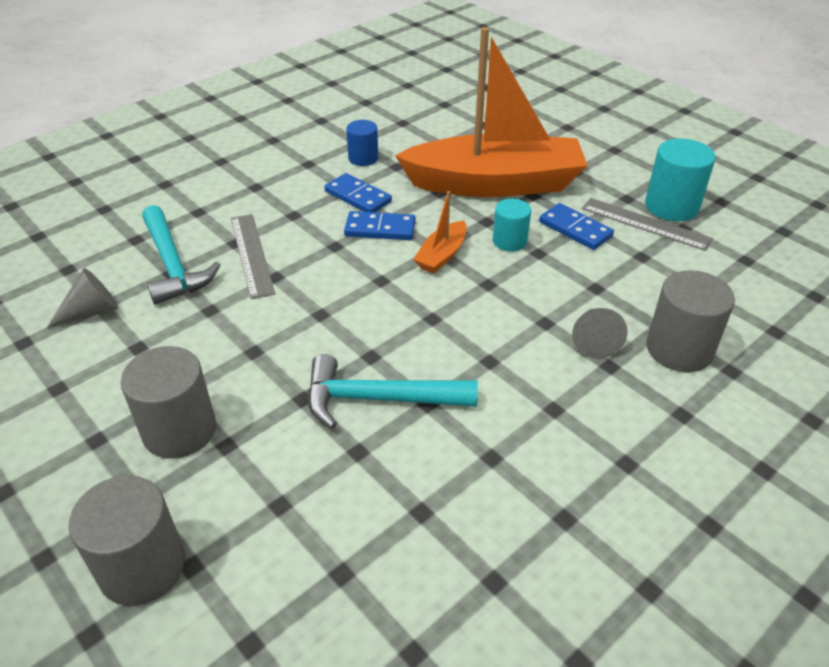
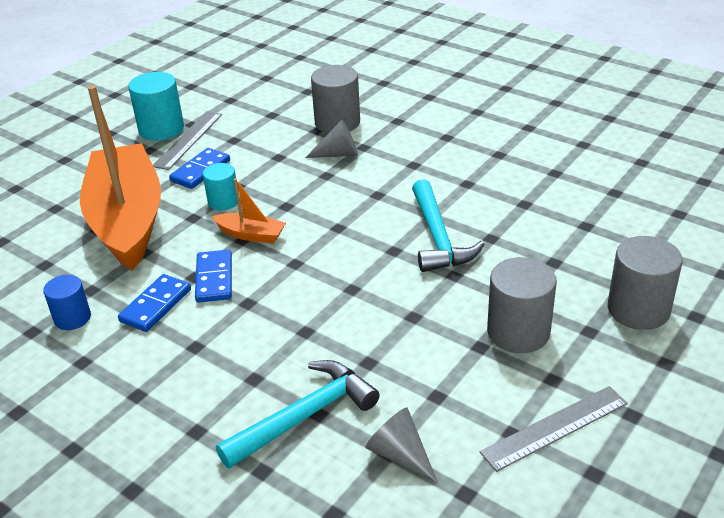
camera: 100 degrees left, 5 degrees down
(252, 254) = (273, 358): grey ruler -> grey ruler (554, 427)

